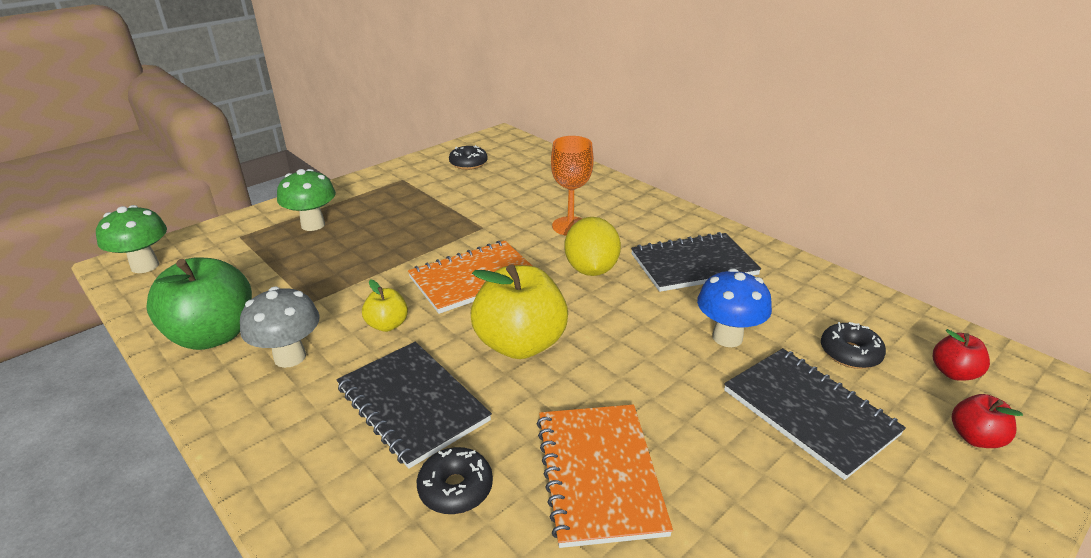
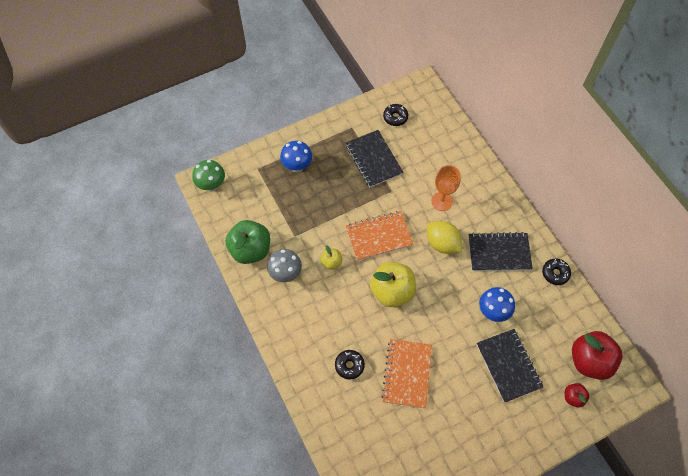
camera: 15 degrees right, 30 degrees up
(313, 225) = (297, 166): green mushroom -> blue mushroom
(412, 404) = (337, 317): black notebook -> black notebook (373, 159)
(591, 269) = (442, 243): yellow lemon -> yellow lemon turned 60 degrees counterclockwise
(850, 353) = (547, 337): black donut -> black donut (555, 273)
(953, 372) = (589, 361): red apple -> red apple, size x2.04

